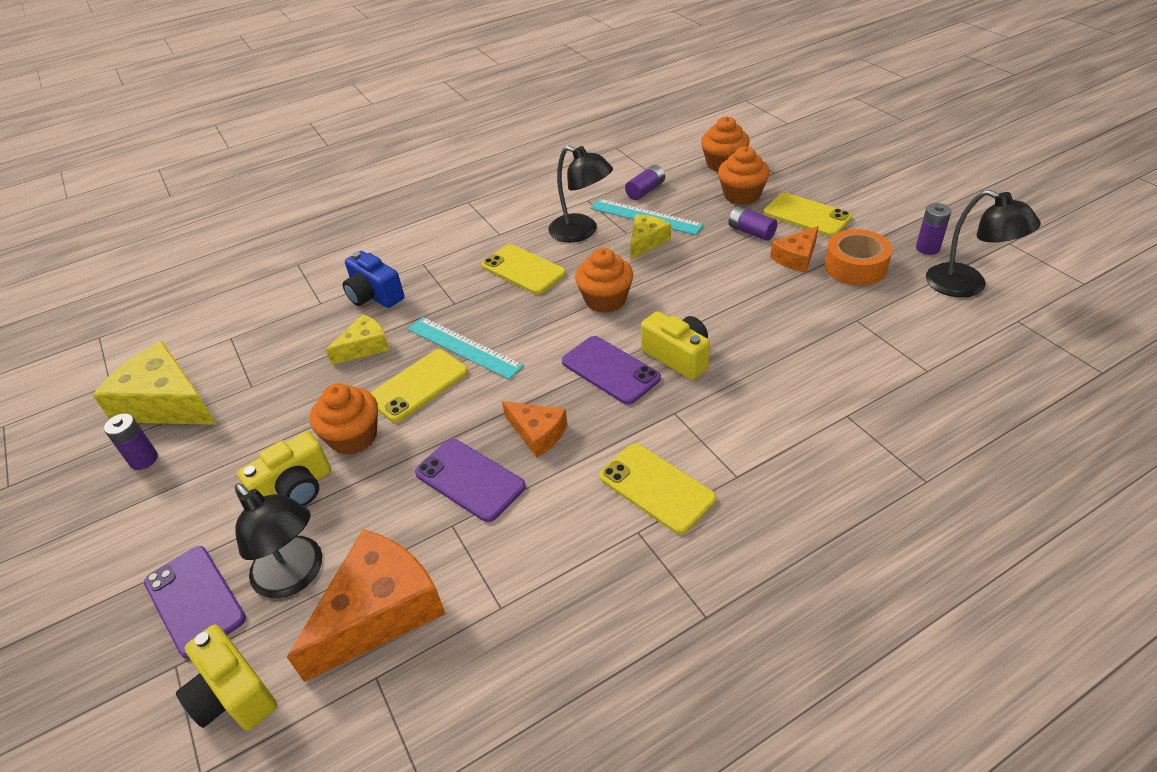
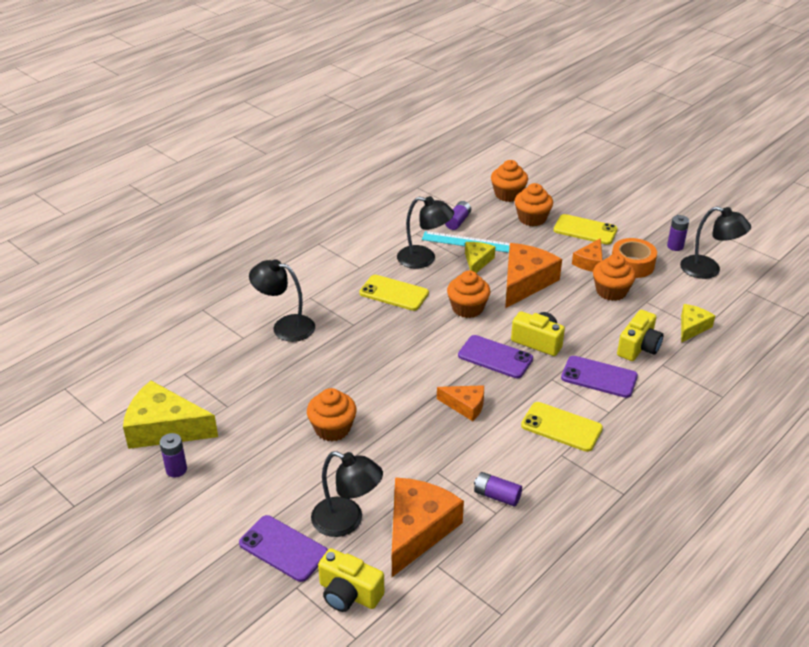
camera: 20 degrees left, 5 degrees down
(295, 489) = (311, 469): yellow camera -> yellow camera (638, 347)
(364, 347) = (301, 365): yellow cheese -> yellow cheese (692, 327)
(374, 295) = (285, 326): blue camera -> black lamp
(418, 385) = (360, 387): yellow phone -> none
(464, 347) = (379, 355): turquoise ruler -> none
(469, 480) = (434, 442): purple phone -> purple phone (599, 377)
(697, 274) = (525, 282): none -> orange cheese
(751, 232) = (550, 246): purple battery -> purple battery (497, 496)
(810, 300) = (611, 291): none -> orange cupcake

